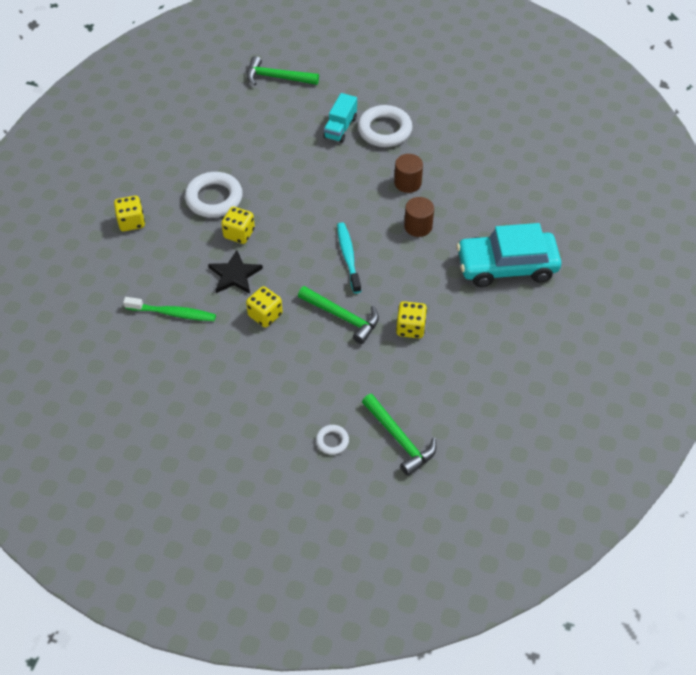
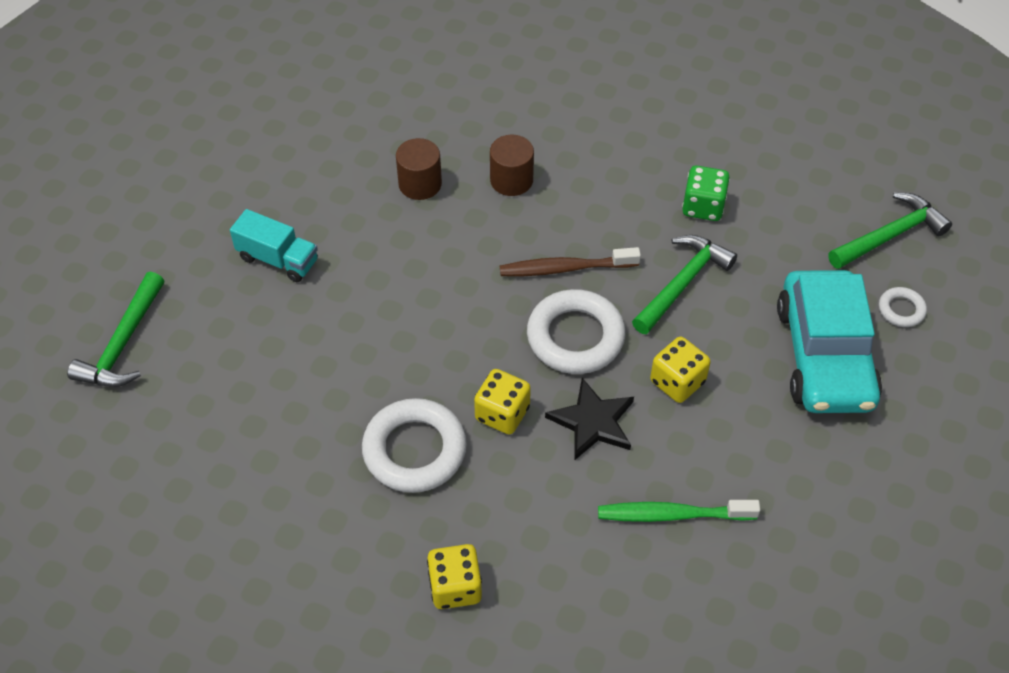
camera: 85 degrees left, 0 degrees up
(173, 313) = (672, 514): green toothbrush -> green toothbrush turned 105 degrees counterclockwise
(348, 257) = (565, 268): turquoise toothbrush -> brown toothbrush
(384, 130) = (297, 202): white ring -> white ring (575, 337)
(410, 328) = (703, 206): yellow dice -> green dice
(506, 266) = (596, 93): turquoise car -> turquoise car (825, 355)

